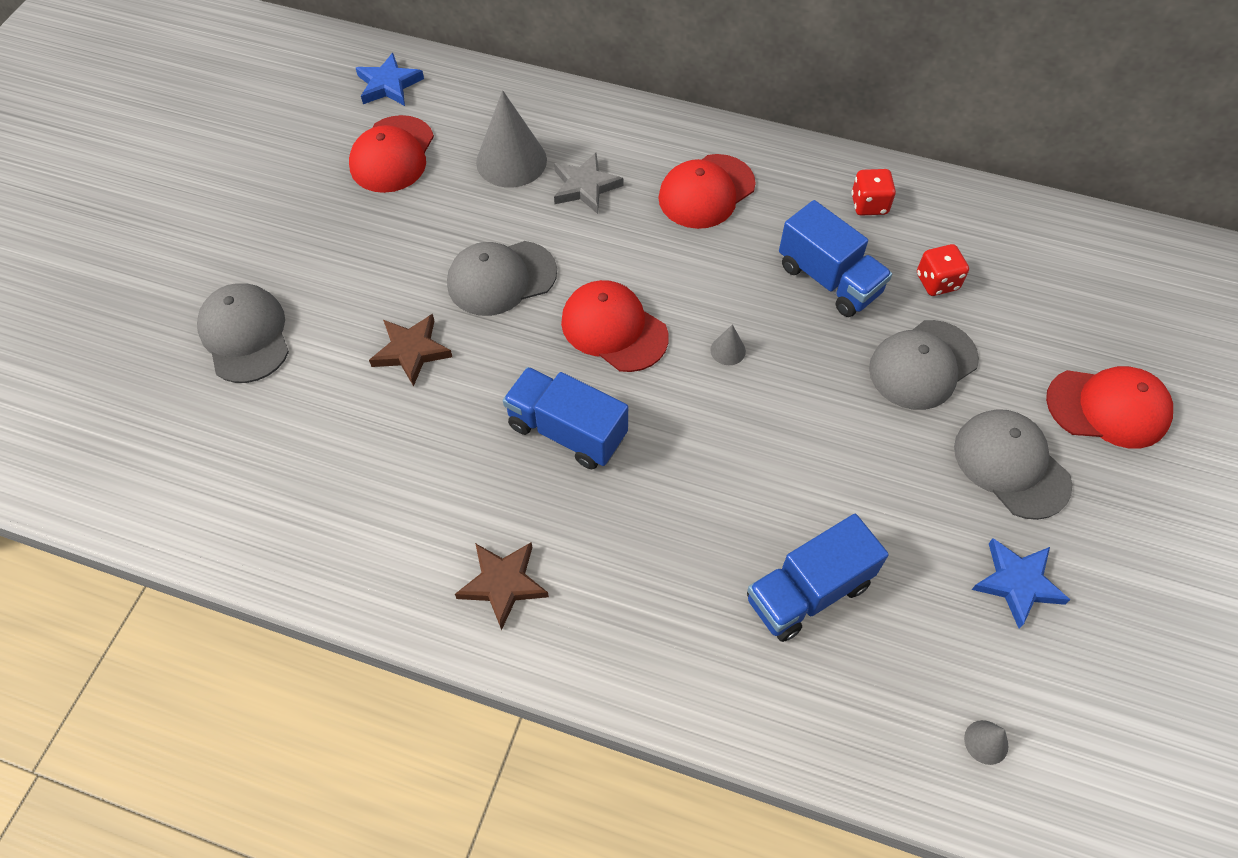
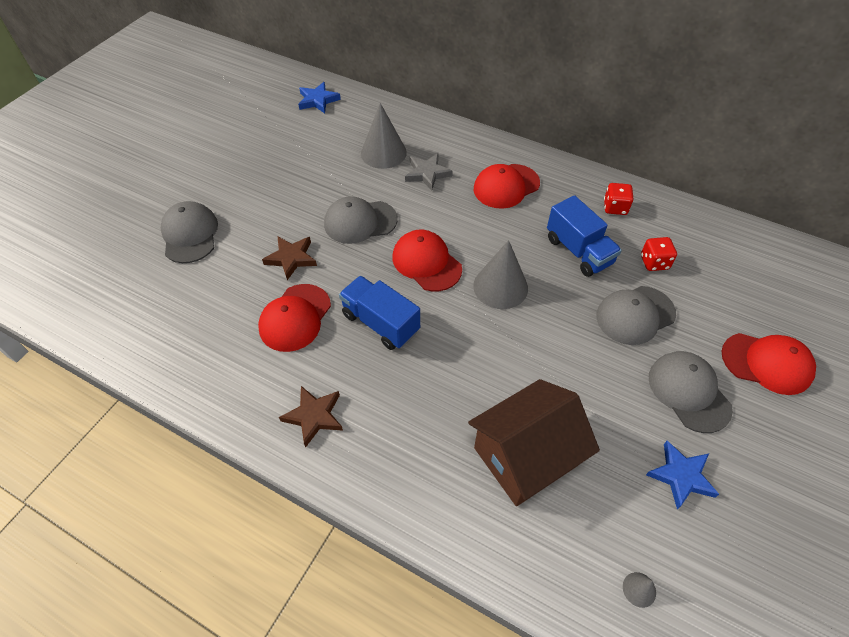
camera: 10 degrees right, 5 degrees down
(392, 155) = (310, 140): red cap -> red cap (295, 318)
(728, 350) = (500, 287): grey cone -> grey cone, size x2.26
(808, 591) = (525, 456): blue truck -> brown house

